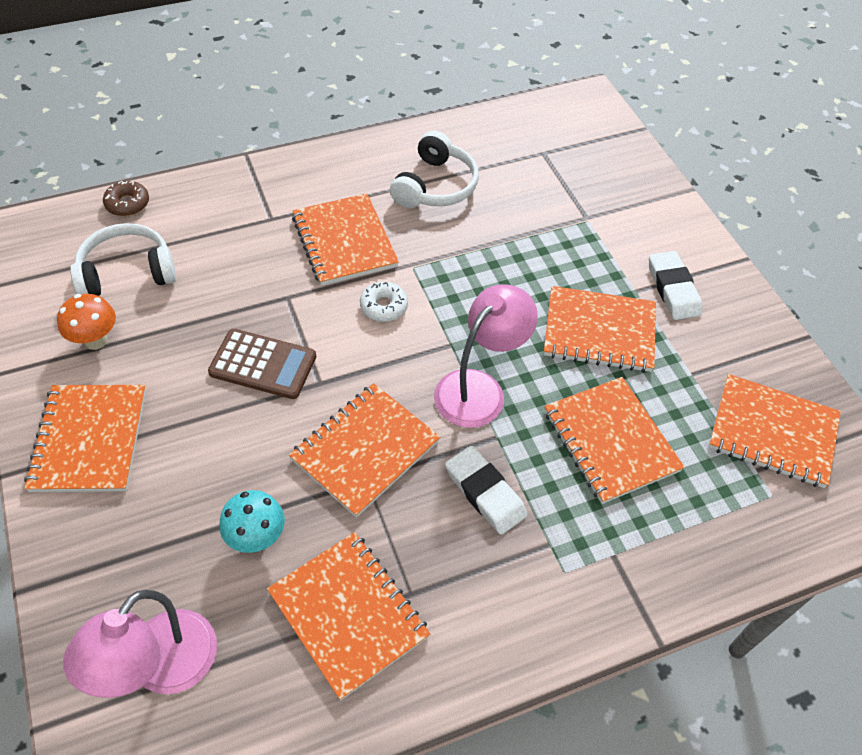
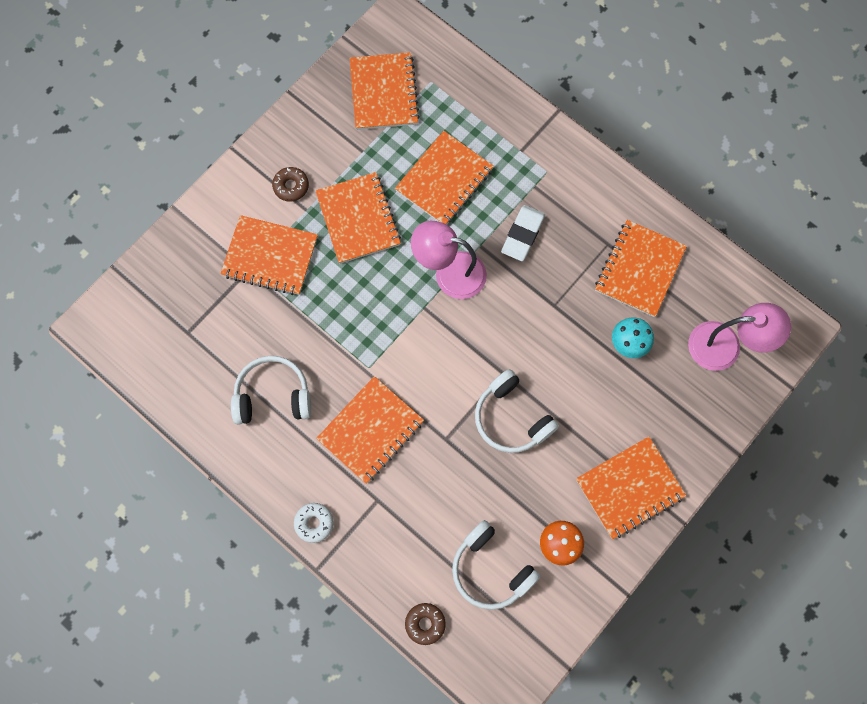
camera: 115 degrees left, 20 degrees up
(263, 365) = (511, 418): brown calculator -> white headphones
(365, 450) = (535, 317): orange notebook -> orange notebook (270, 256)
(383, 306) = (416, 368): white donut -> white donut (314, 523)
(673, 289) = (291, 186): white eraser -> brown donut

